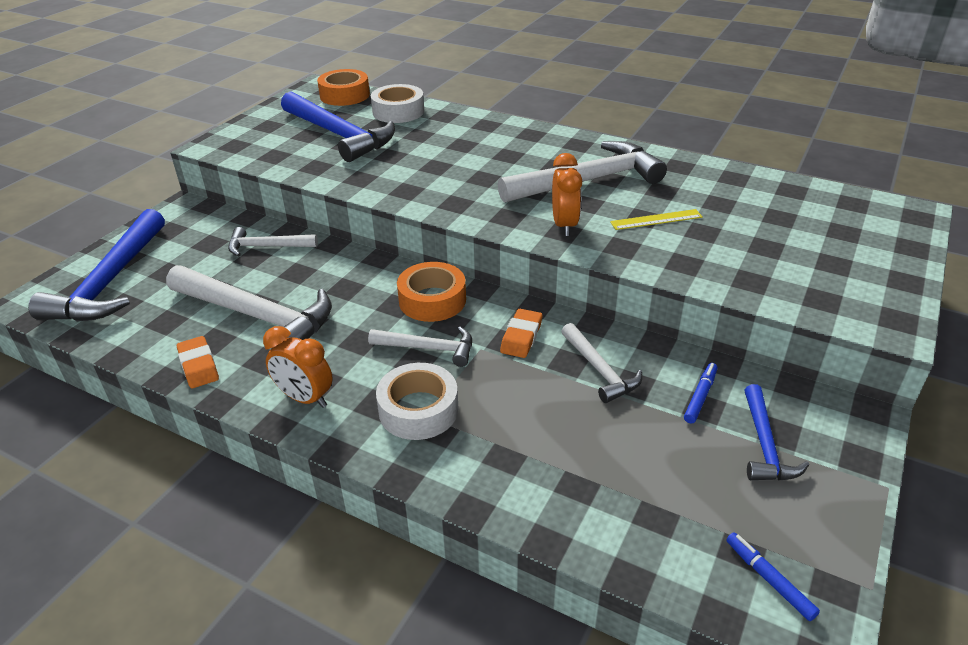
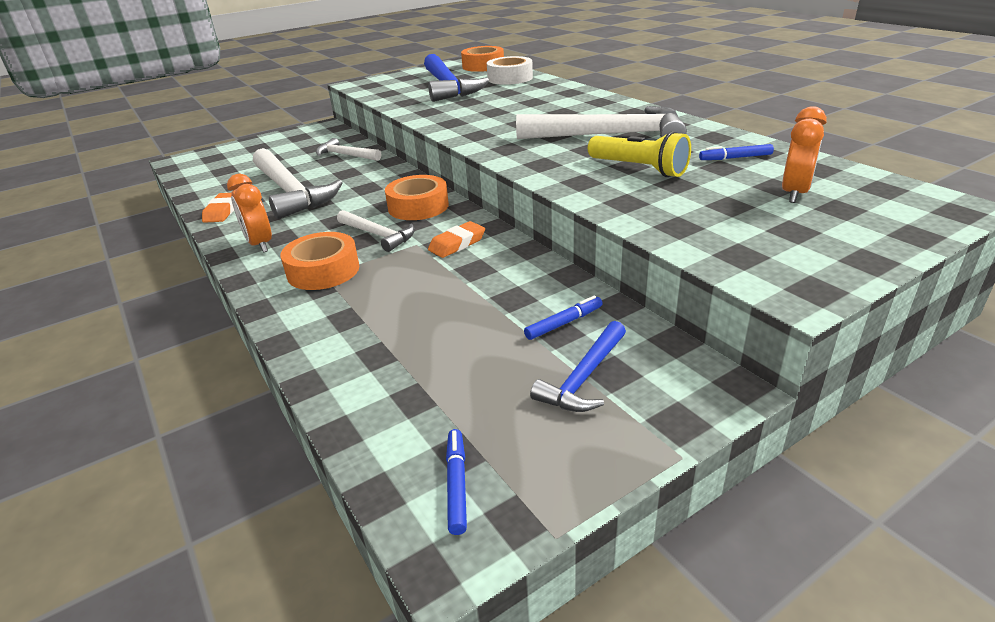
camera: 30 degrees right, 5 degrees down
(110, 282) = (232, 157): blue hammer -> none
(418, 410) = (323, 271): white tape -> orange tape
(564, 225) = (548, 160): orange clock -> orange clock (794, 193)
(600, 370) = (495, 281): white hammer -> none
(656, 219) = (639, 169): yellow ruler -> yellow flashlight
(720, 190) = (735, 158): none -> blue marker

